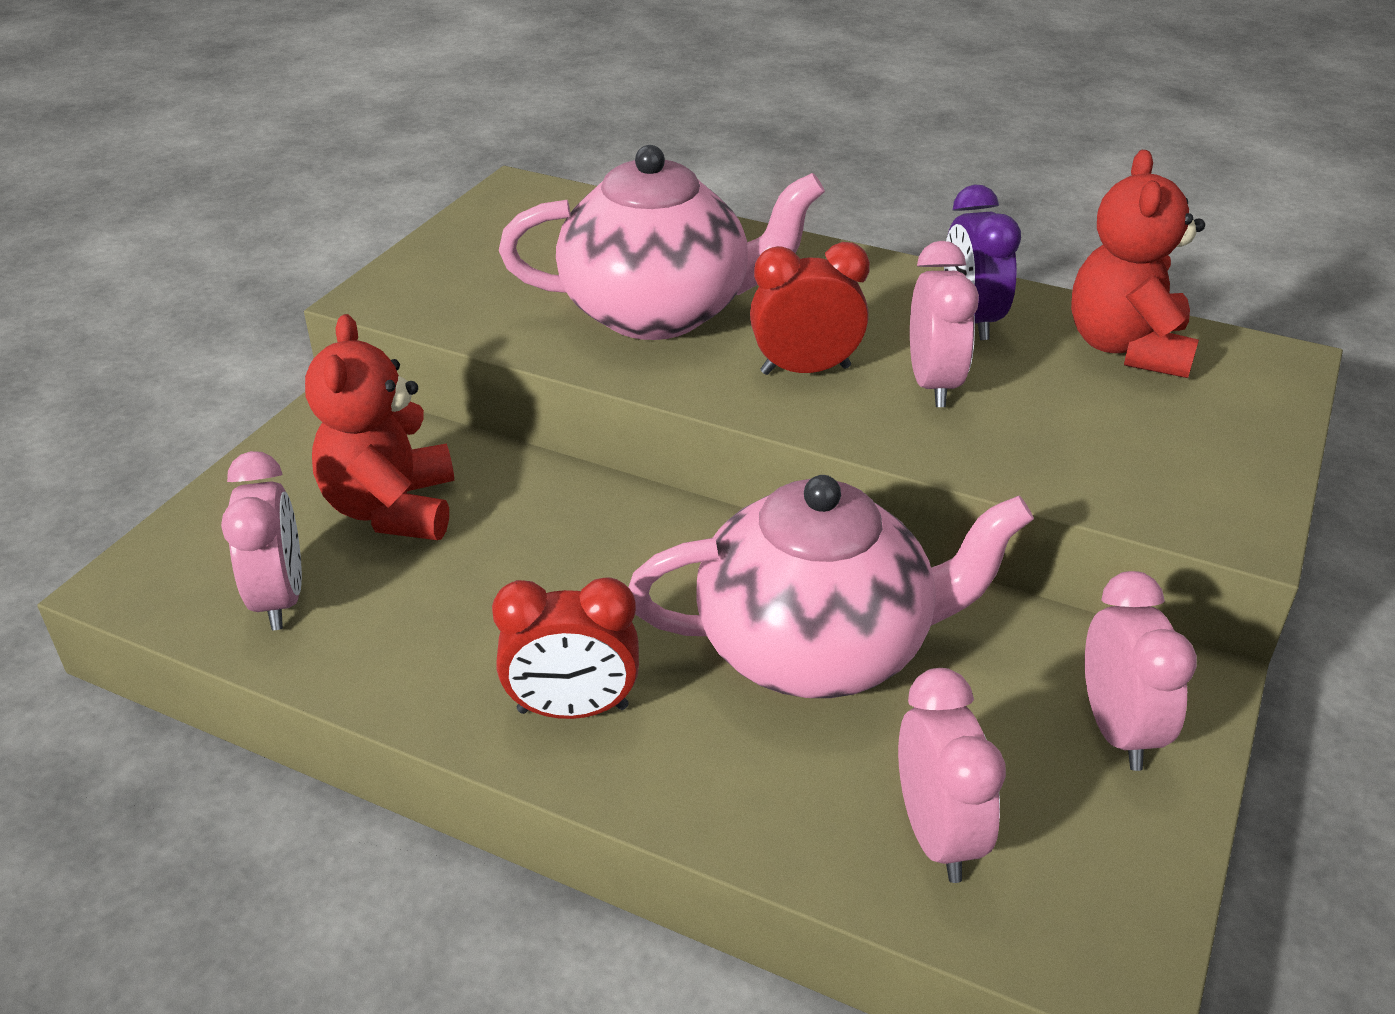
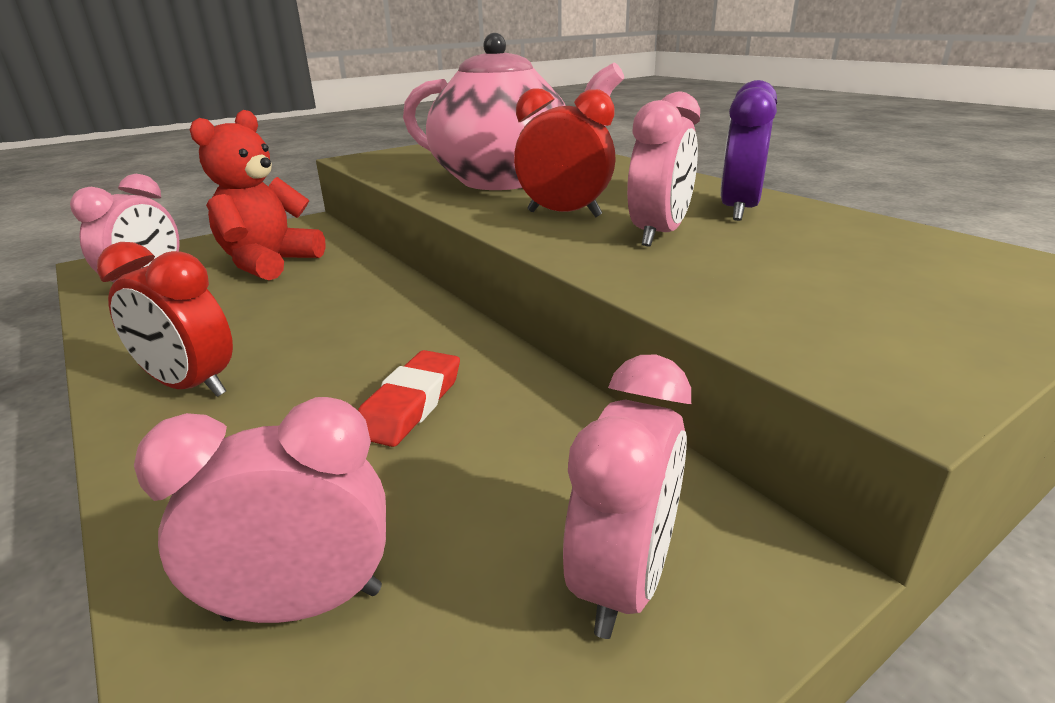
camera: 30 degrees right, 10 degrees down
(818, 648) = (411, 404): pink teapot -> red eraser
(937, 835) = (304, 603): pink clock -> pink clock turned 120 degrees counterclockwise
(1127, 348) = (881, 243): red teddy bear -> none

